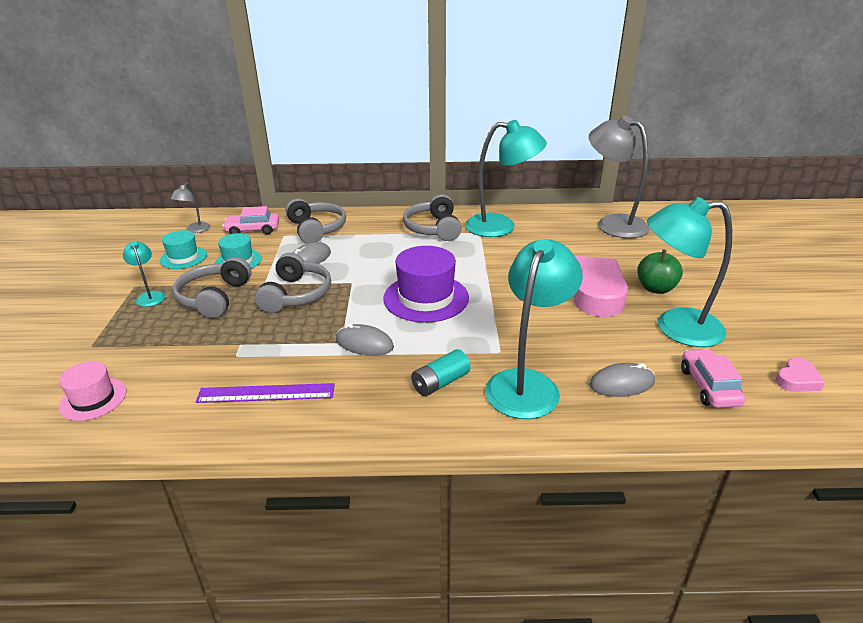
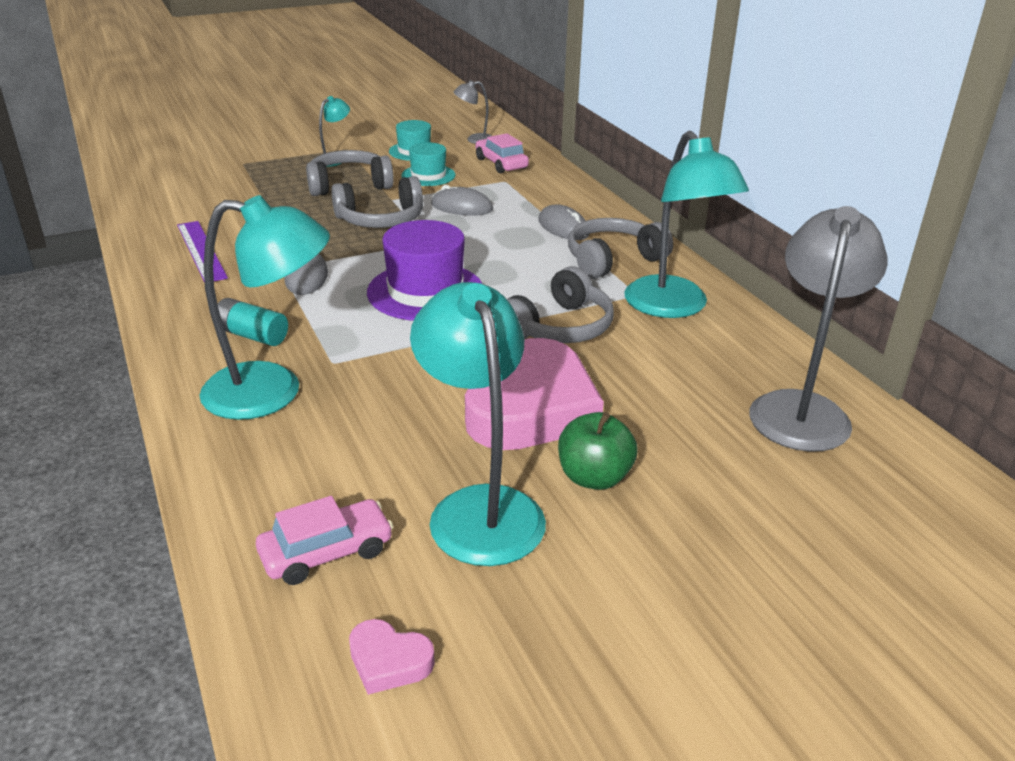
camera: 65 degrees right, 0 degrees up
(93, 399) = (170, 187): pink hat -> none
(316, 229) = (536, 193): grey headphones -> grey headphones (559, 327)
(621, 383) = (301, 467): grey mouse -> grey mouse (563, 227)

